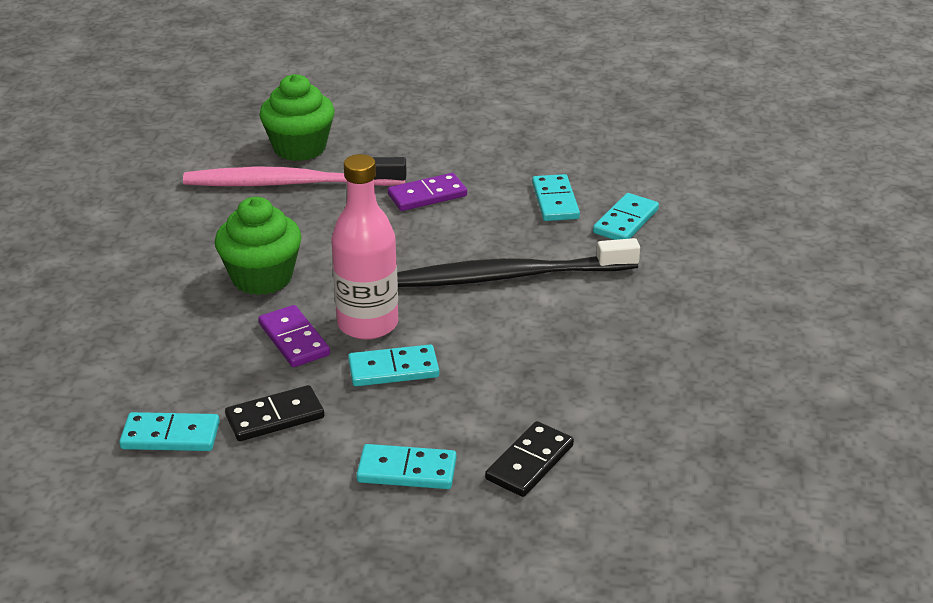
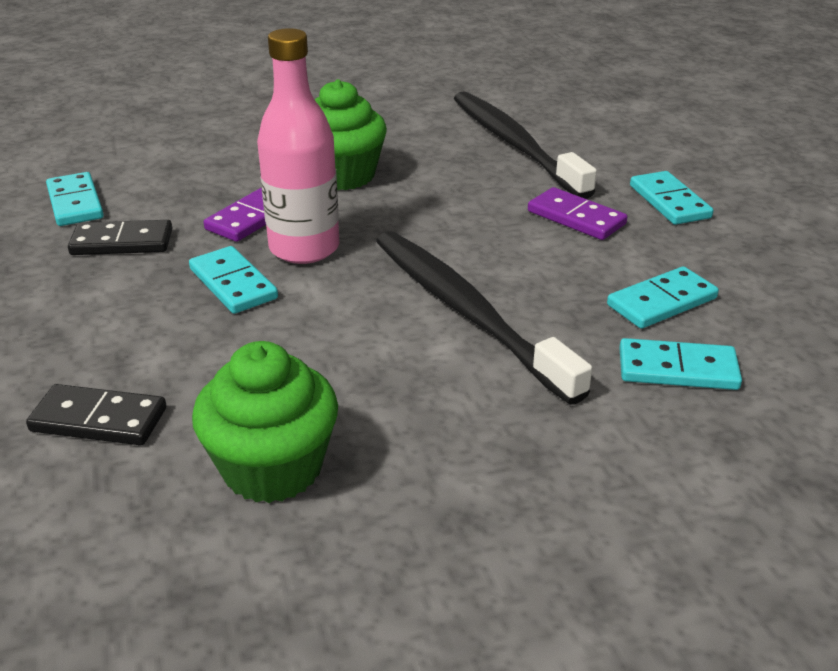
camera: 65 degrees right, 0 degrees up
(275, 417) = (122, 242): black domino -> black domino turned 45 degrees counterclockwise
(289, 183) = (514, 144): pink toothbrush -> black toothbrush
(299, 148) = (583, 132): green cupcake -> green cupcake (272, 468)
(407, 470) = (59, 338): turquoise domino -> turquoise domino (669, 202)

